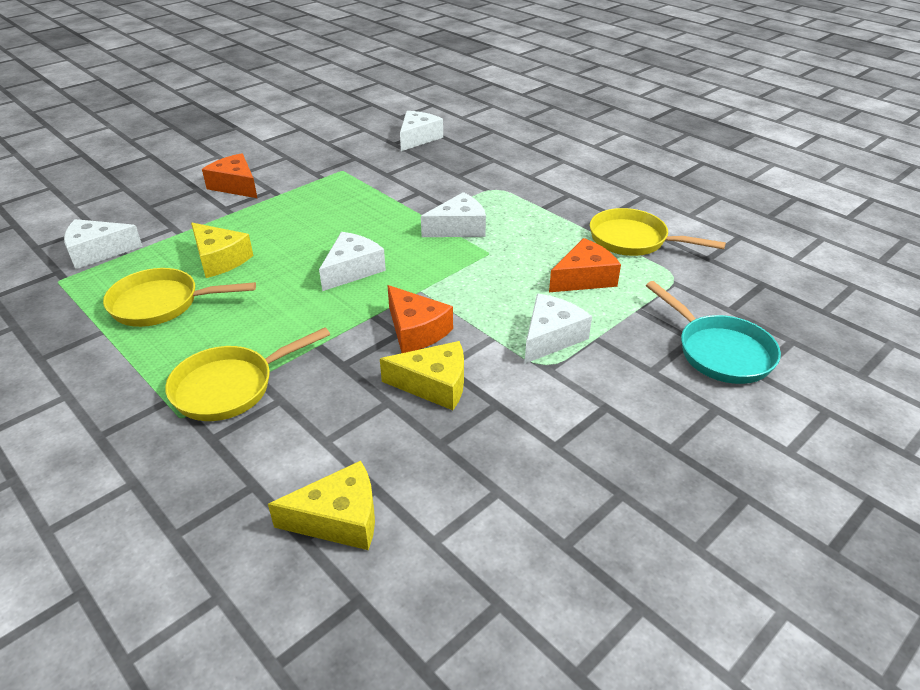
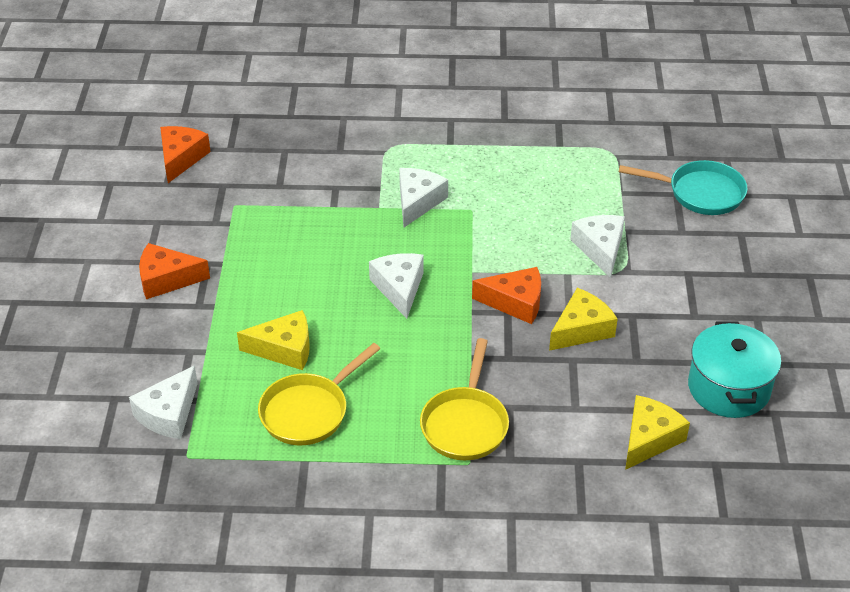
camera: 45 degrees left, 5 degrees up
(418, 138) = (243, 130): white cheese -> none
(488, 536) = (728, 388): none -> turquoise pot
(584, 278) = (560, 189): orange cheese -> orange cheese (181, 158)
(633, 240) = (549, 136): yellow pan -> none

